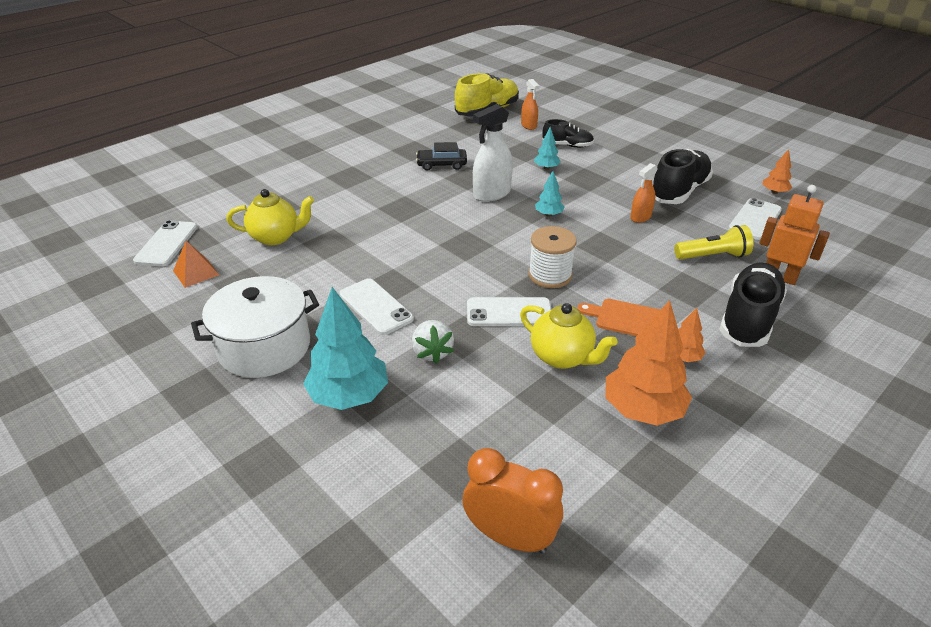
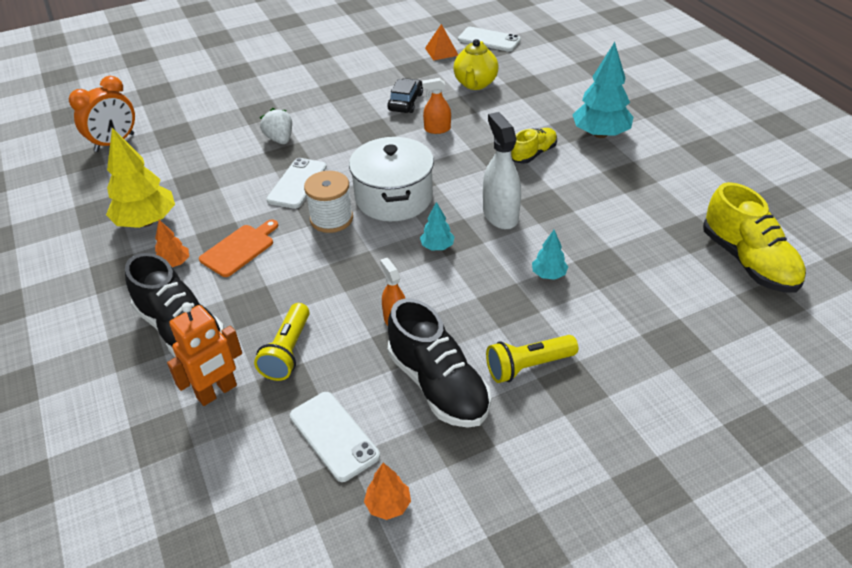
camera: 110 degrees right, 5 degrees up
(264, 347) = (336, 75): white pot -> white pot (394, 198)
(349, 395) = (265, 102): turquoise tree -> turquoise tree (600, 134)
(375, 307) = (349, 121): white phone -> none
(398, 190) = (533, 154): none -> yellow shoe
(432, 352) = (280, 139): white strawberry -> white strawberry turned 60 degrees clockwise
(441, 165) = (583, 191): black car -> black car (405, 102)
(529, 125) = (688, 292): orange spray bottle -> orange spray bottle (437, 129)
(562, 357) = (227, 198): yellow teapot -> none
(567, 146) = (610, 314): black shoe -> none
(634, 165) = (528, 366): none -> yellow flashlight
(642, 410) = (146, 221): orange tree -> yellow tree

